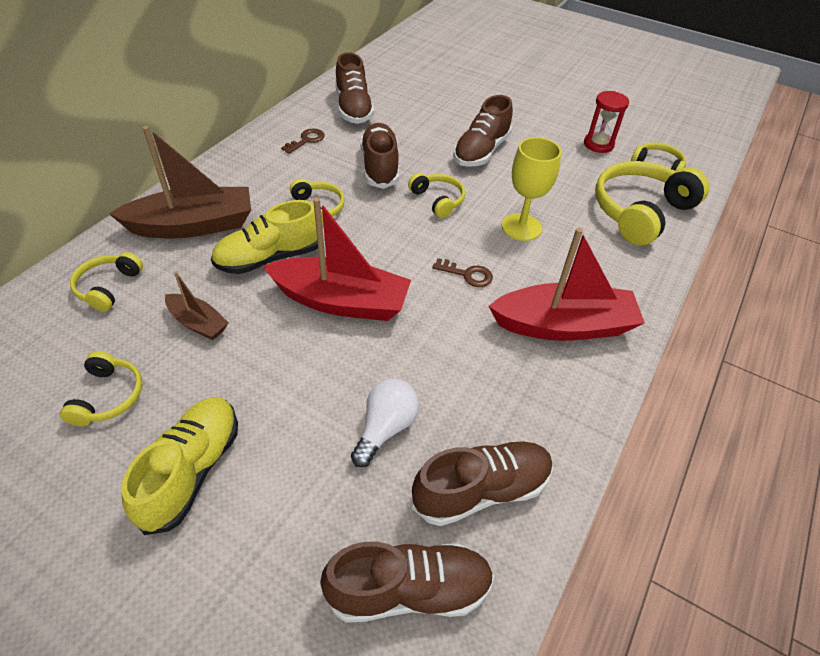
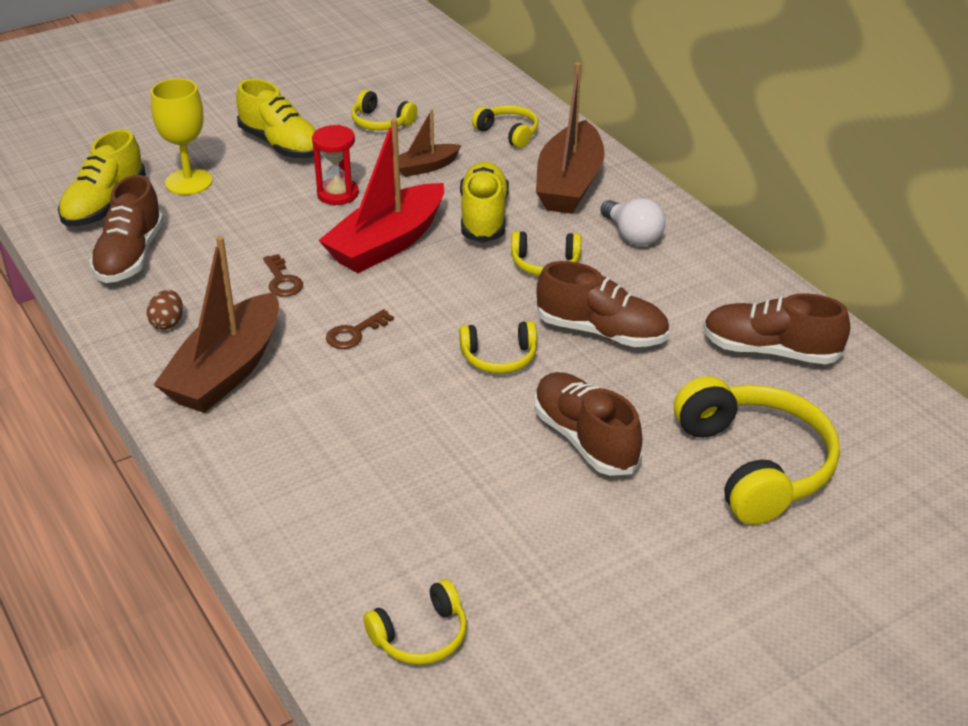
camera: 120 degrees right, 10 degrees down
(306, 140) = (700, 289): brown key -> brown key (282, 280)
(385, 428) = (228, 229): white light bulb -> white light bulb (632, 236)
(408, 590) = (104, 205): brown shoe -> yellow shoe
(521, 227) = (396, 408): yellow goblet -> yellow goblet (188, 182)
(546, 395) = (167, 323): none -> brown egg
(563, 326) = (226, 371): red boat -> brown boat
(598, 144) = (526, 591): red hourglass -> red hourglass (337, 194)
(640, 212) = (336, 543): yellow headphones -> yellow headphones (754, 465)

